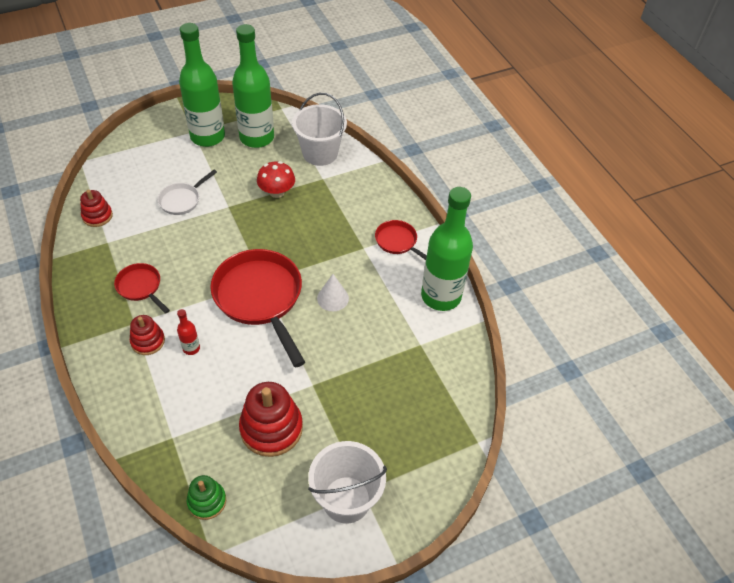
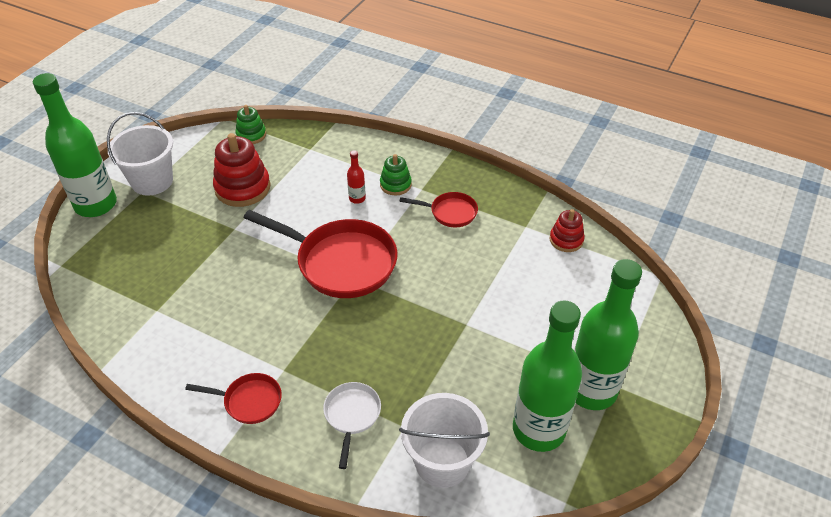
camera: 145 degrees right, 5 degrees down
(148, 341) = (395, 185): red stacking toy -> green stacking toy
(182, 200) = (517, 301): white pan -> white pan (352, 415)
(277, 192) = (436, 373): red mushroom -> none
(333, 298) = (273, 301): white cone -> none
(441, 296) = (161, 368): green bottle -> green bottle (96, 205)

